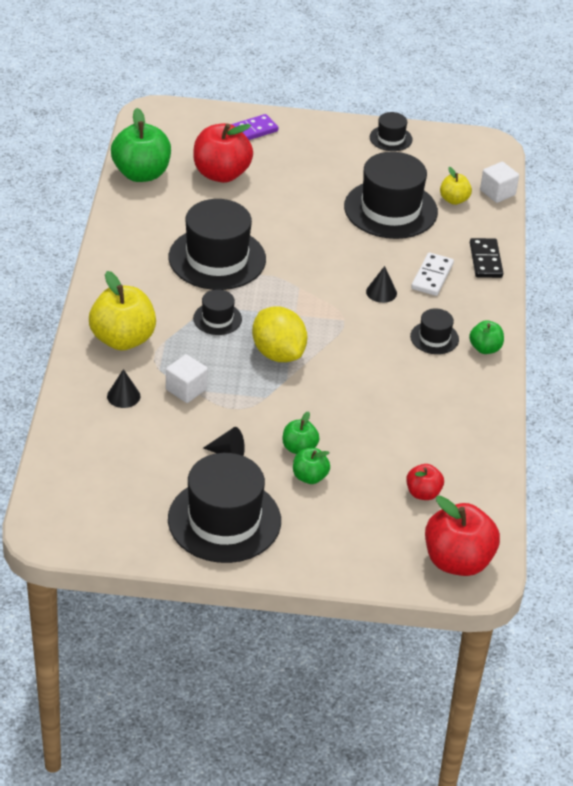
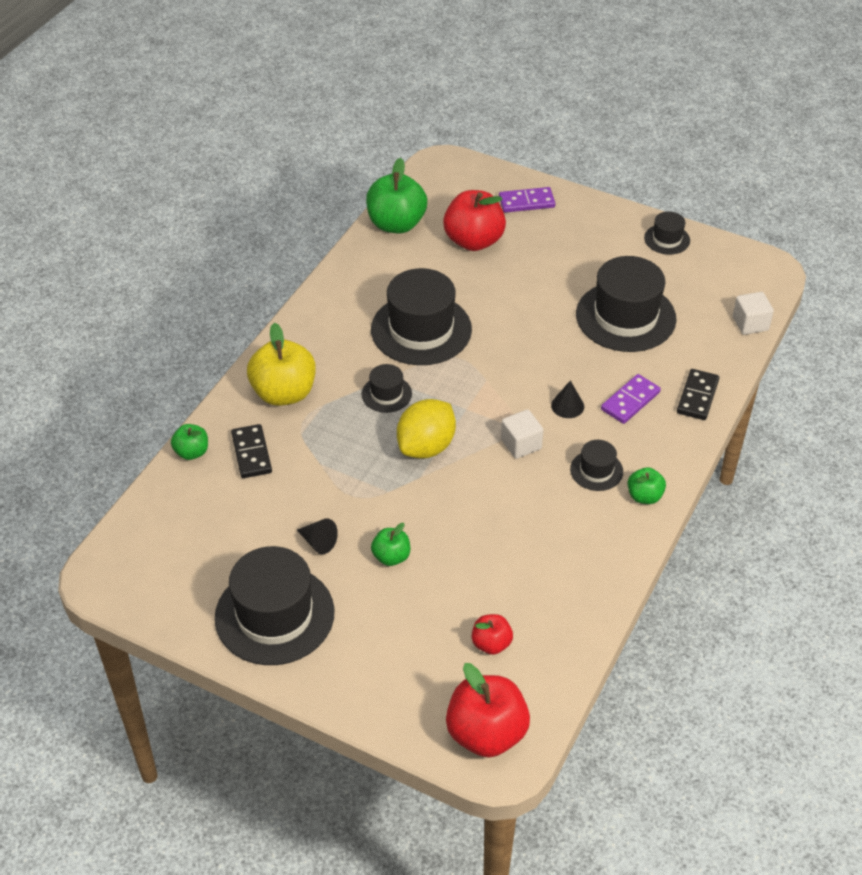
camera: 25 degrees right, 5 degrees up
(123, 396) = (251, 453): black cone -> black domino
(186, 389) = (315, 462): white cube -> white cube (521, 444)
(278, 353) = (426, 446): yellow lemon -> yellow lemon turned 45 degrees clockwise
(310, 477) = (384, 592): green apple -> green apple (192, 452)
(432, 276) = (630, 401): white domino -> purple domino
(454, 200) = (698, 321): yellow apple -> none

